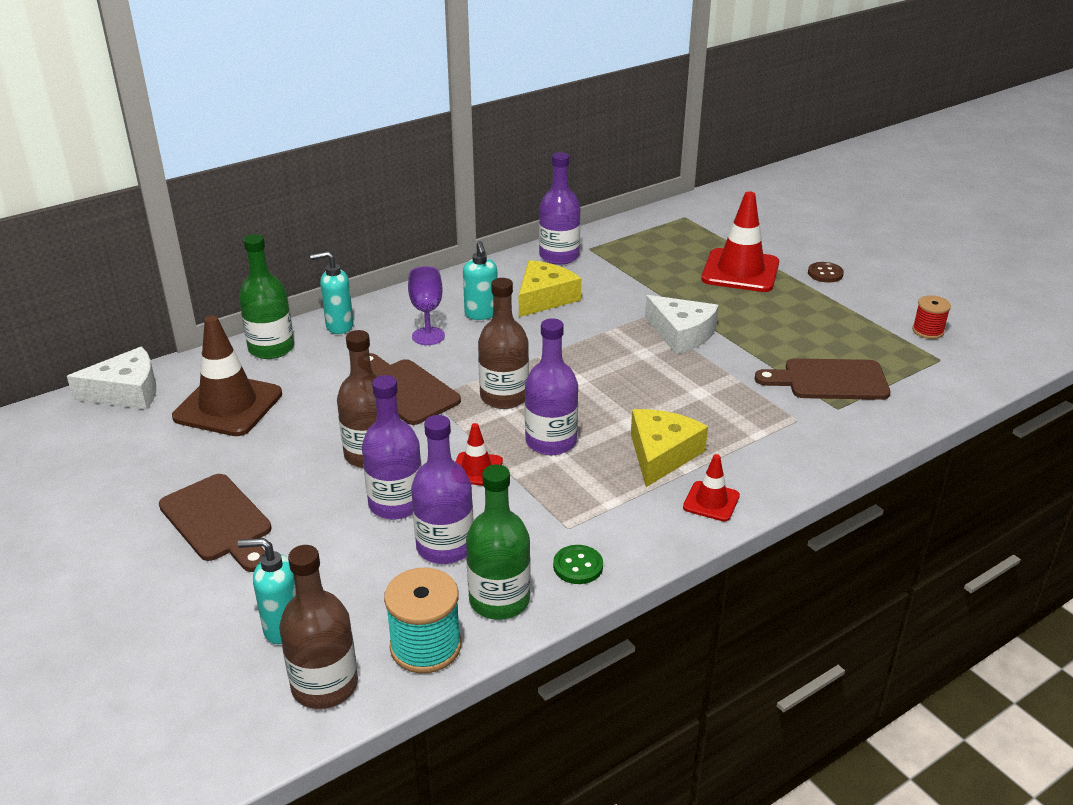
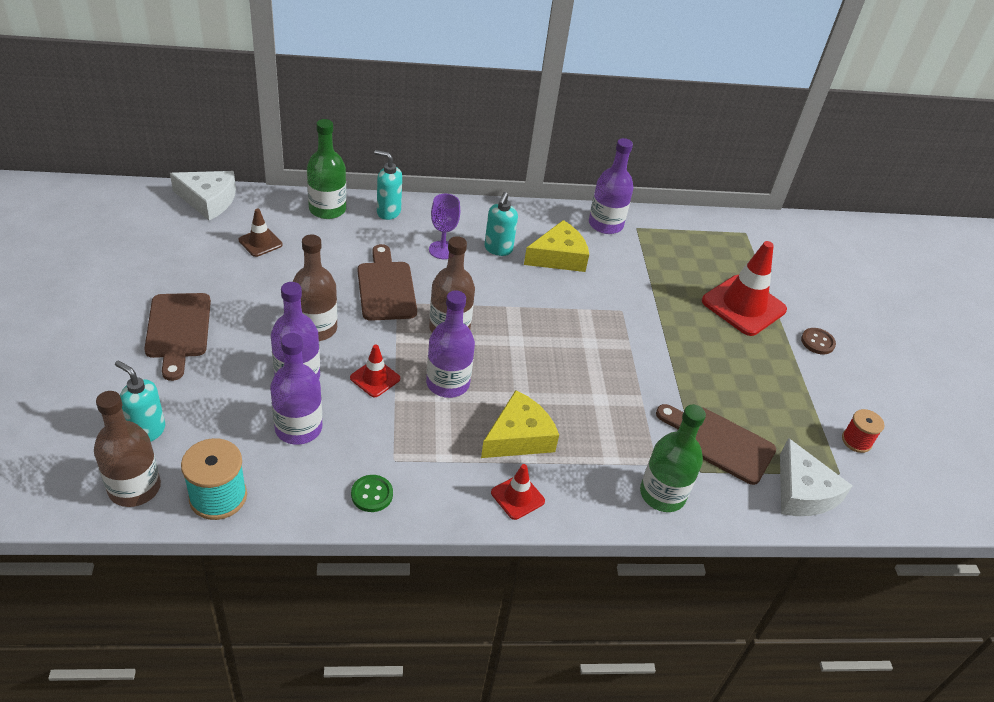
camera: 25 degrees right, 10 degrees up
(228, 405) = (260, 242): brown traffic cone -> brown traffic cone, size x0.51
(499, 600) = (295, 490): green bottle -> green bottle (662, 494)
(681, 334) = (637, 340): white cheese -> white cheese (802, 492)

